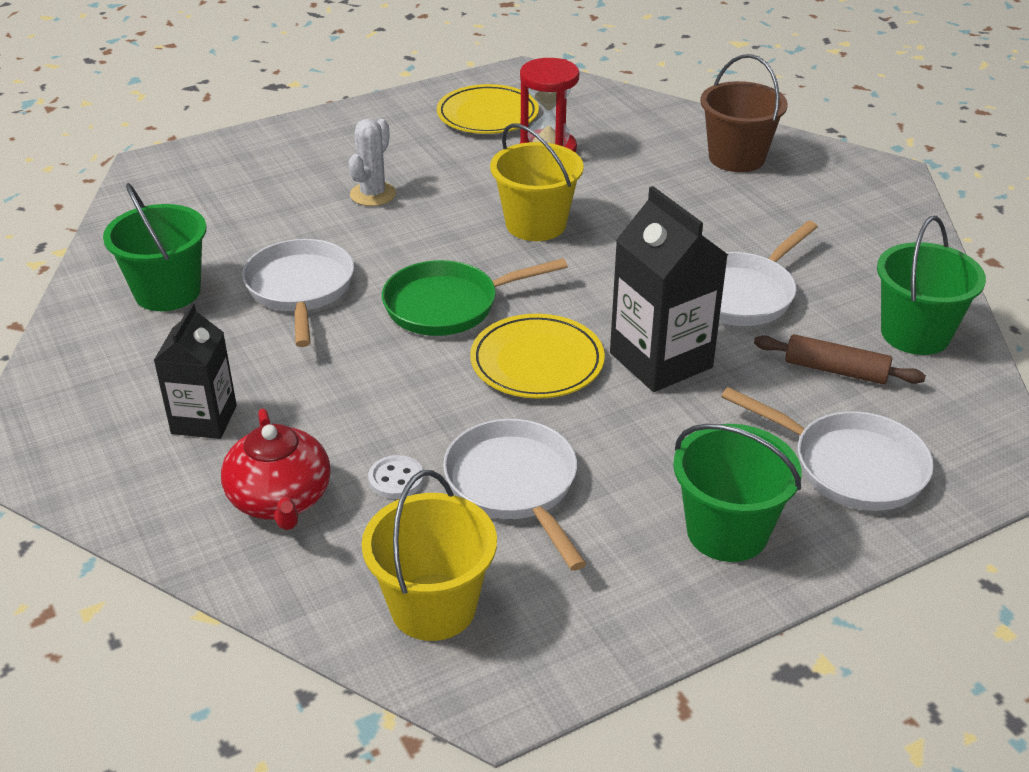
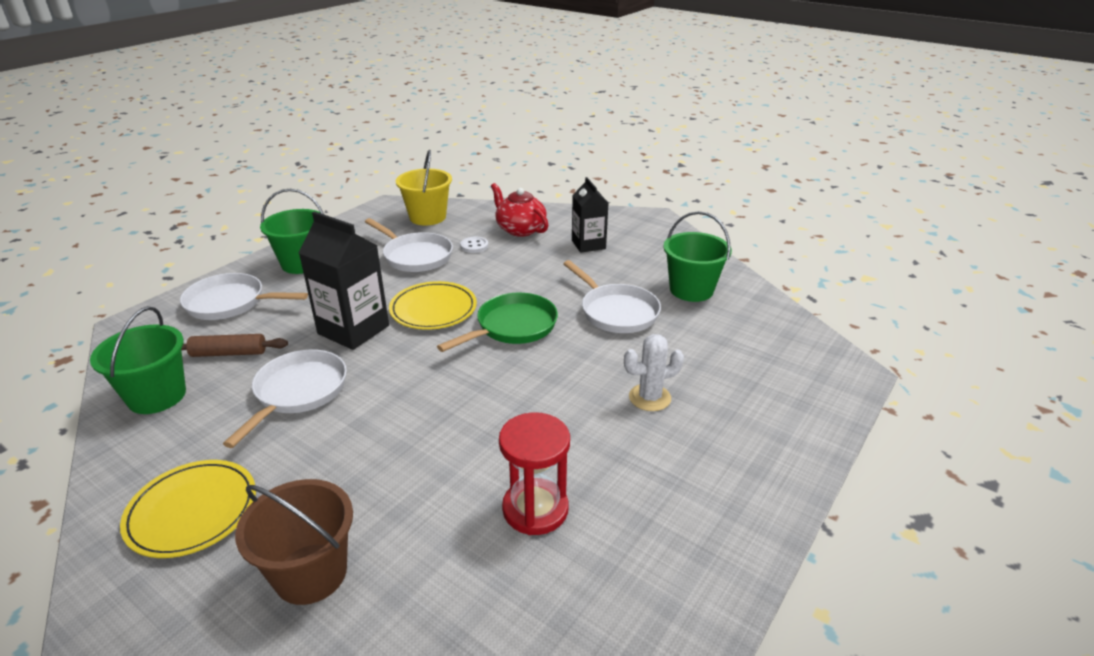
camera: 155 degrees right, 5 degrees down
(373, 194) = (649, 398): white cactus -> white cactus turned 75 degrees clockwise
(487, 115) = (641, 548): yellow plate -> yellow plate (192, 511)
(536, 224) = (492, 409): yellow bucket -> none

